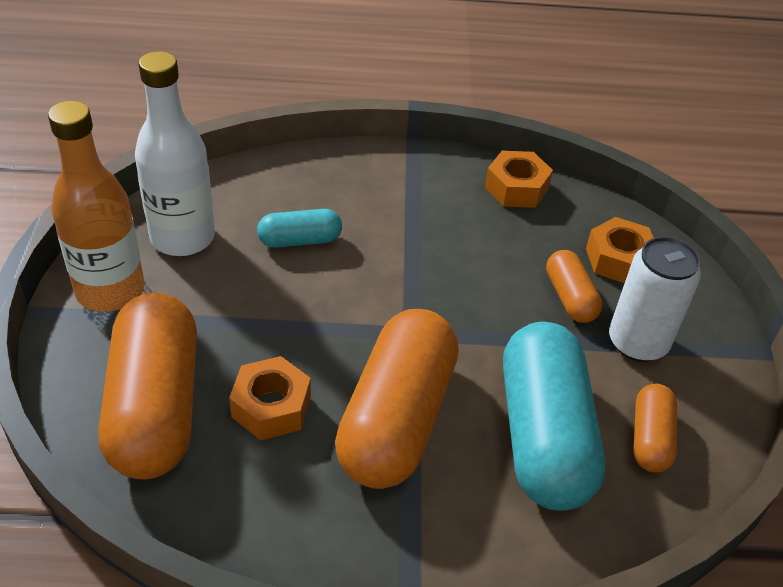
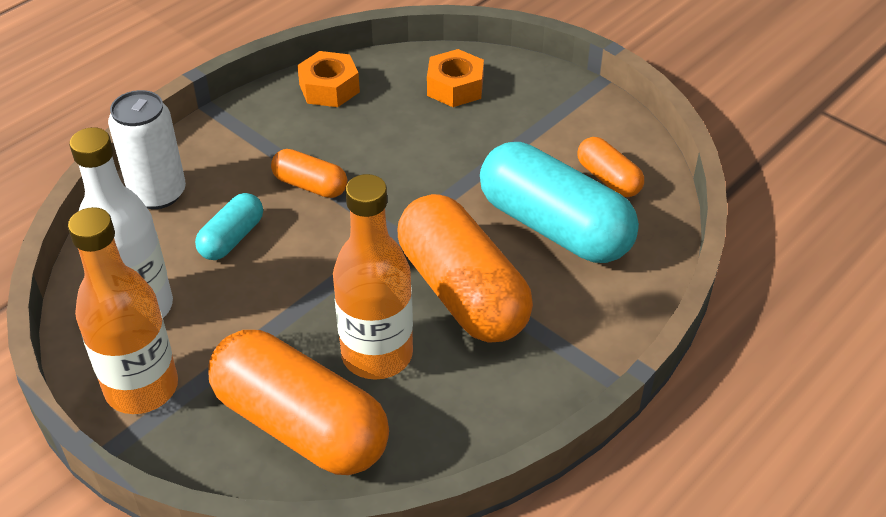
camera: 45 degrees left, 0 degrees up
(271, 407) = (377, 354): orange nut -> orange bottle
(570, 297) = (459, 133): orange capsule -> orange capsule (310, 185)
(637, 342) = (532, 130): white can -> white can (158, 193)

